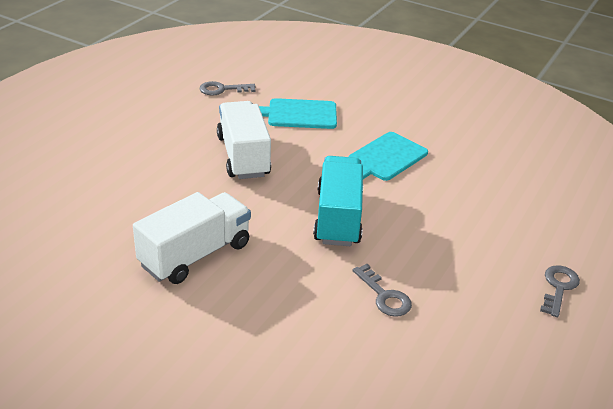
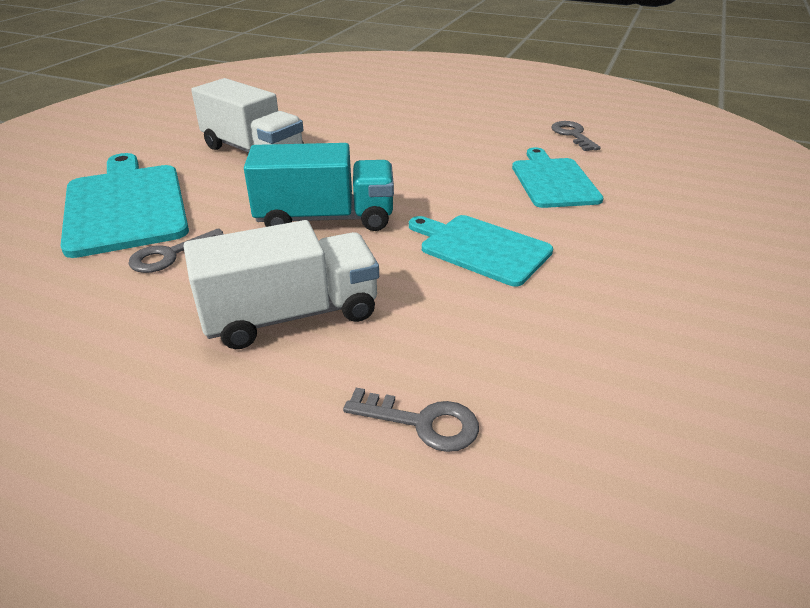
camera: 85 degrees right, 0 degrees up
(243, 156) = (434, 157): white truck -> white truck (291, 315)
(295, 333) = (125, 206): none -> turquoise cutting board
(558, 287) = (153, 427): grey key -> grey key (422, 422)

